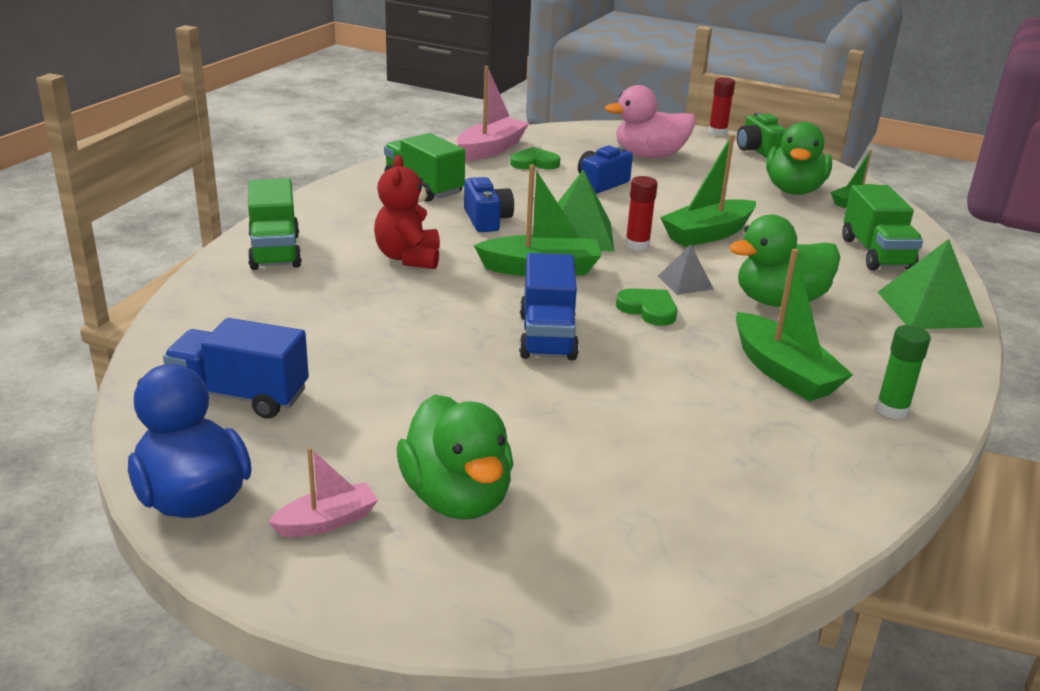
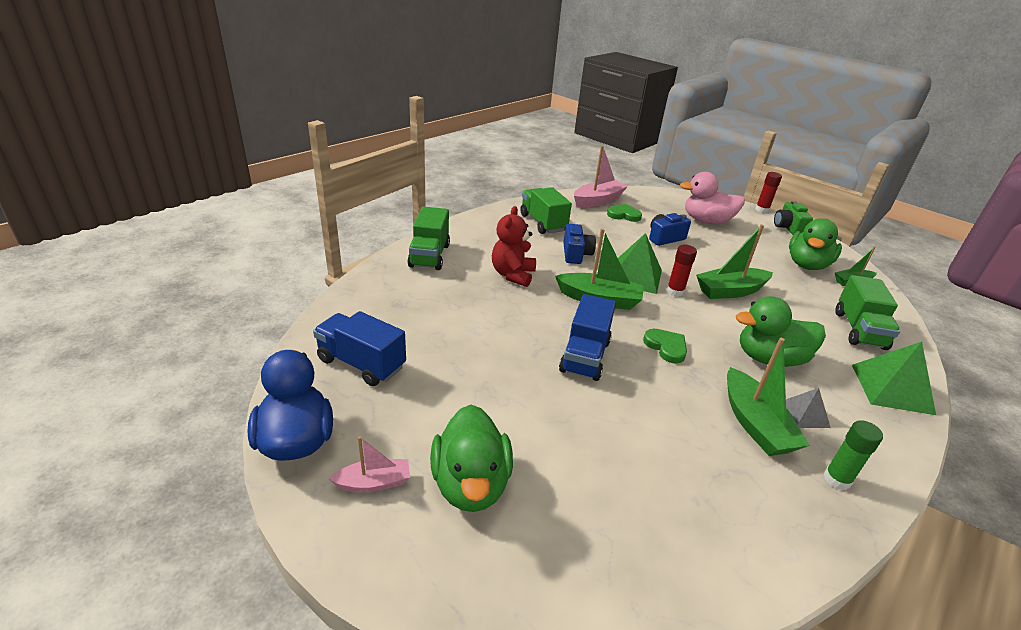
camera: 15 degrees right, 5 degrees up
(685, 282) = (701, 329): grey pyramid -> grey pyramid (804, 414)

